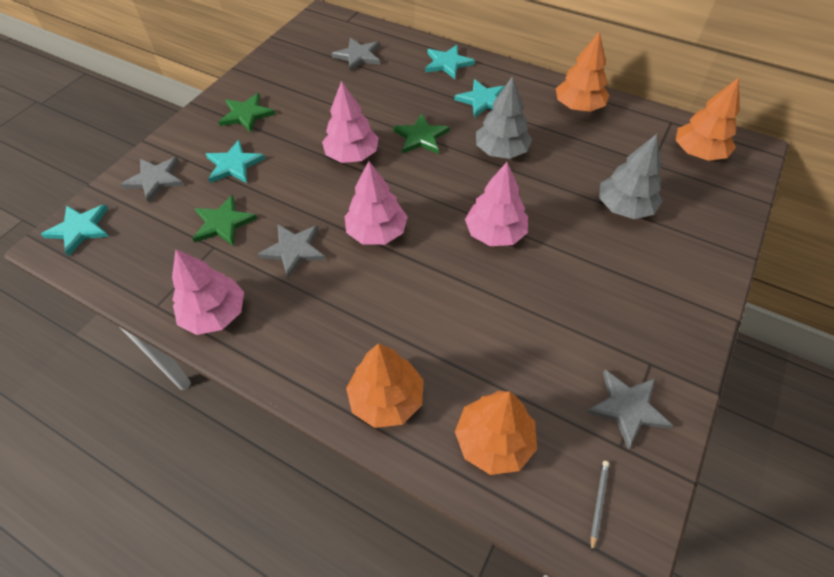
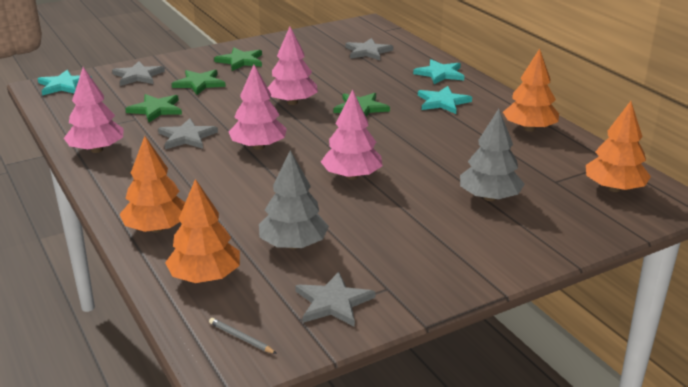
camera: 30 degrees right, 25 degrees down
(234, 165) = (199, 83): turquoise star -> green star
(501, 151) = (420, 134): grey tree -> grey tree (293, 245)
(598, 503) = (241, 338): grey pencil -> grey pencil turned 105 degrees counterclockwise

